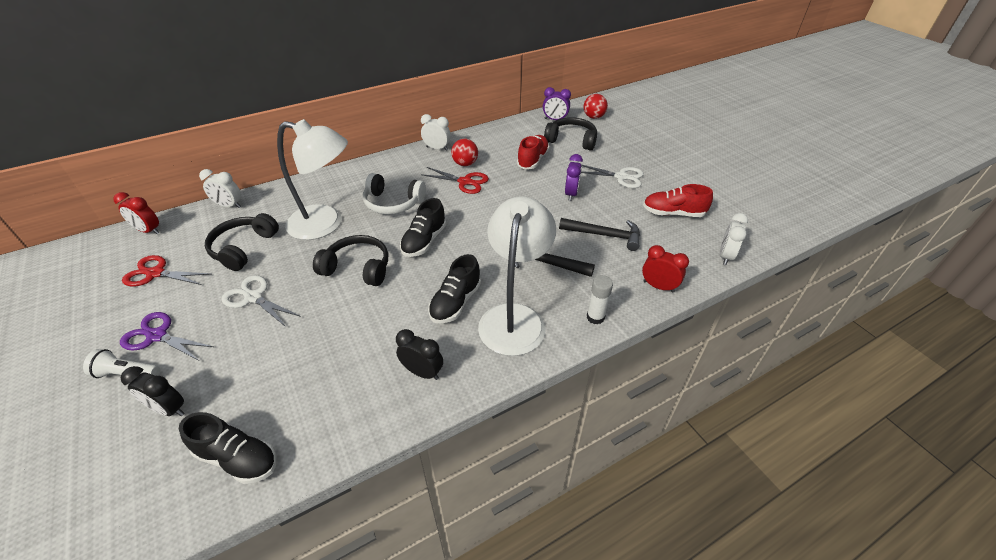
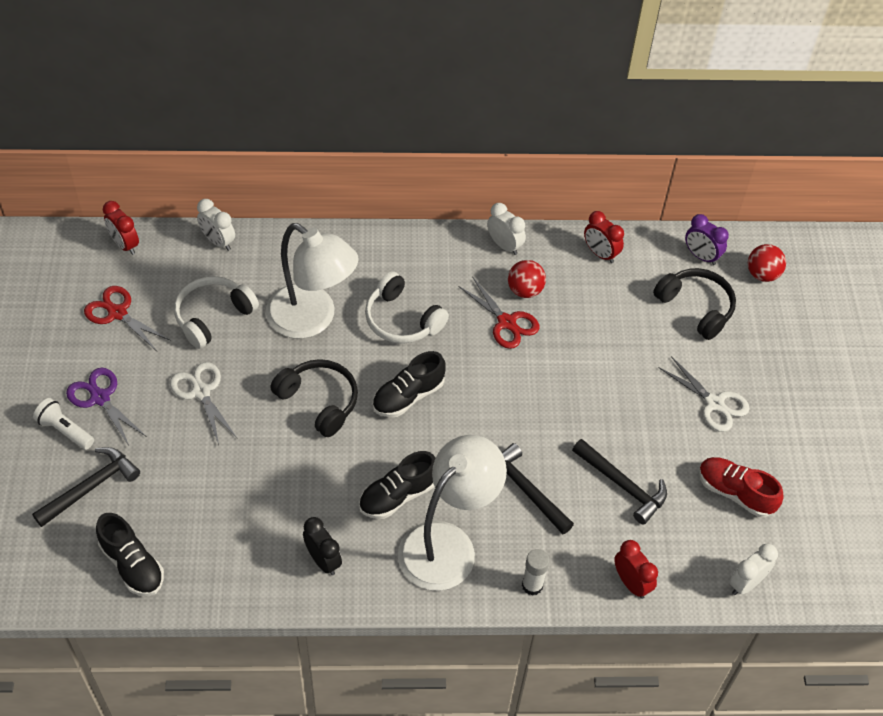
camera: 25 degrees right, 10 degrees up
(169, 409) = (91, 487): black clock -> black hammer
(243, 248) = (213, 316): black headphones -> white headphones
(498, 135) = (600, 253): none -> red clock
(532, 160) = (617, 321): red shoe -> none
(571, 194) = (627, 403): purple clock -> none

